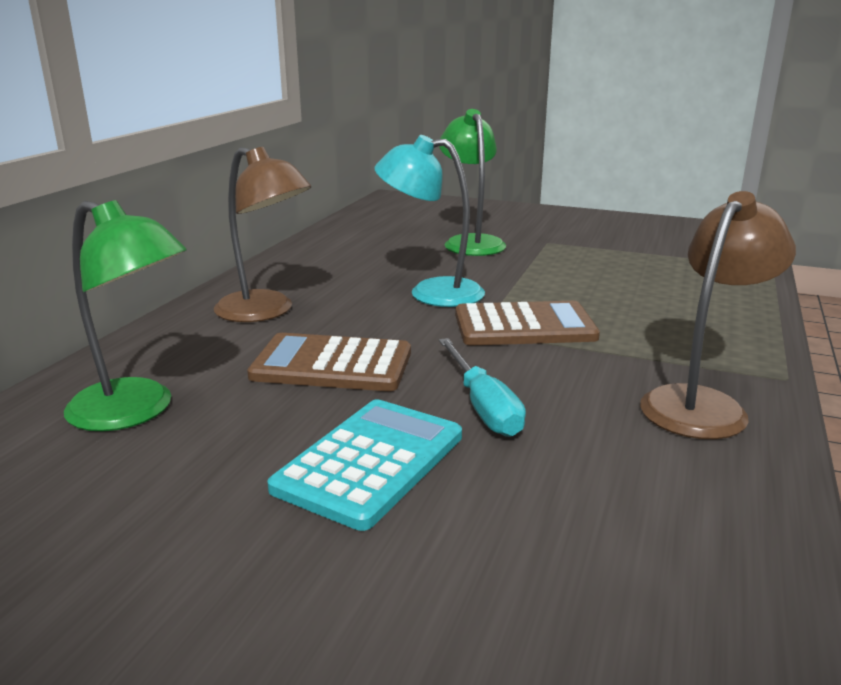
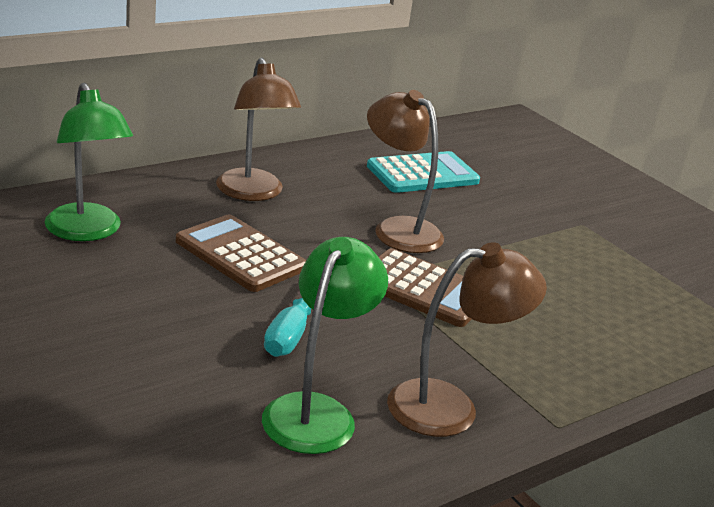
camera: 30 degrees right, 5 degrees up
(370, 462) = (172, 328): turquoise calculator -> turquoise calculator (422, 174)
(431, 292) = (398, 229): turquoise lamp -> brown lamp
(471, 242) = (510, 196): green lamp -> green lamp (316, 411)

